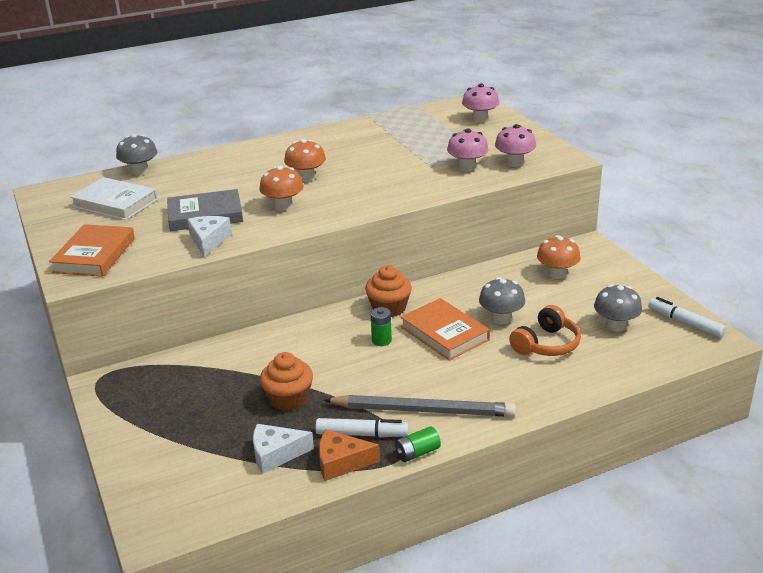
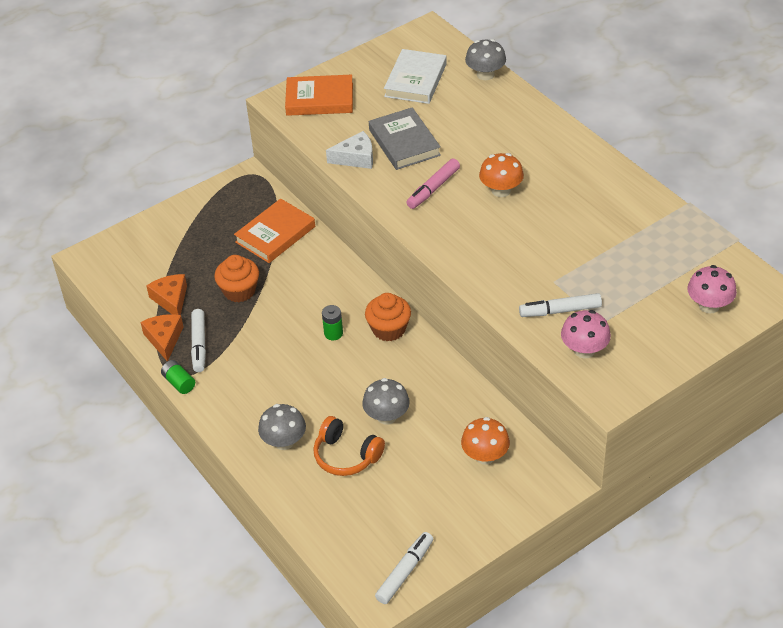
camera: 80 degrees right, 15 degrees up
(276, 454) = (171, 299): white cheese -> orange cheese
(283, 206) = (433, 188): orange mushroom -> pink marker
(423, 410) = (234, 378): grey pencil -> none
(444, 333) = (353, 376): orange book -> orange book (275, 234)
(467, 167) = (560, 311): pink mushroom -> white marker
(615, 325) = (390, 510): grey mushroom -> grey mushroom (284, 441)

